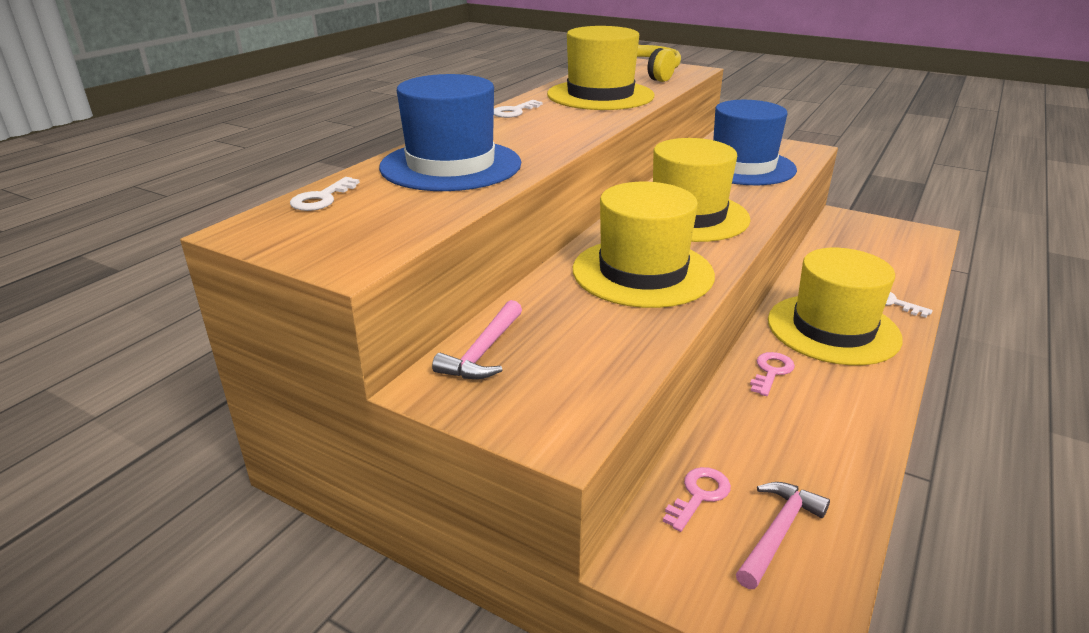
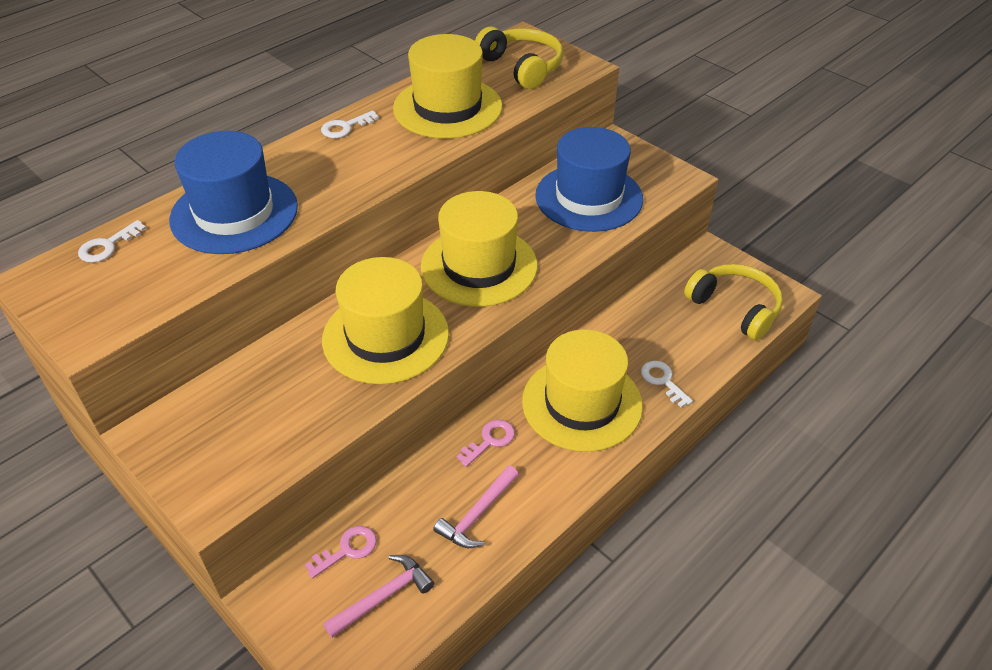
camera: 15 degrees right, 15 degrees up
(484, 351) = (204, 404): pink hammer -> pink hammer (478, 514)
(899, 247) = (735, 308): none -> yellow headphones

